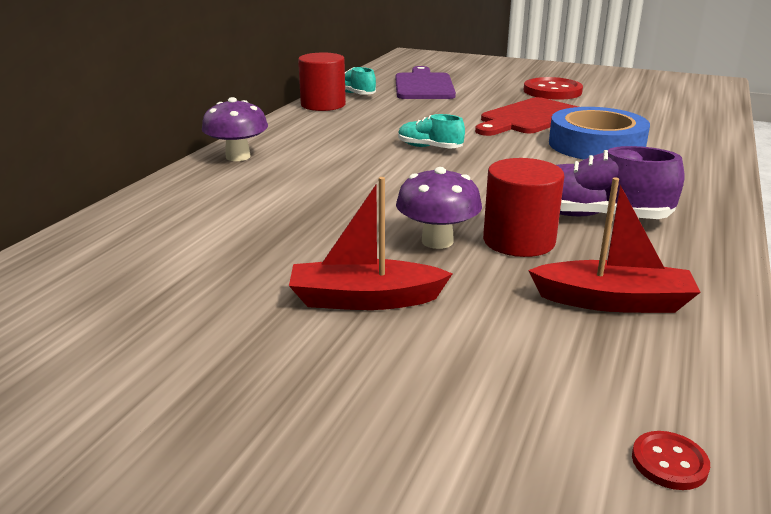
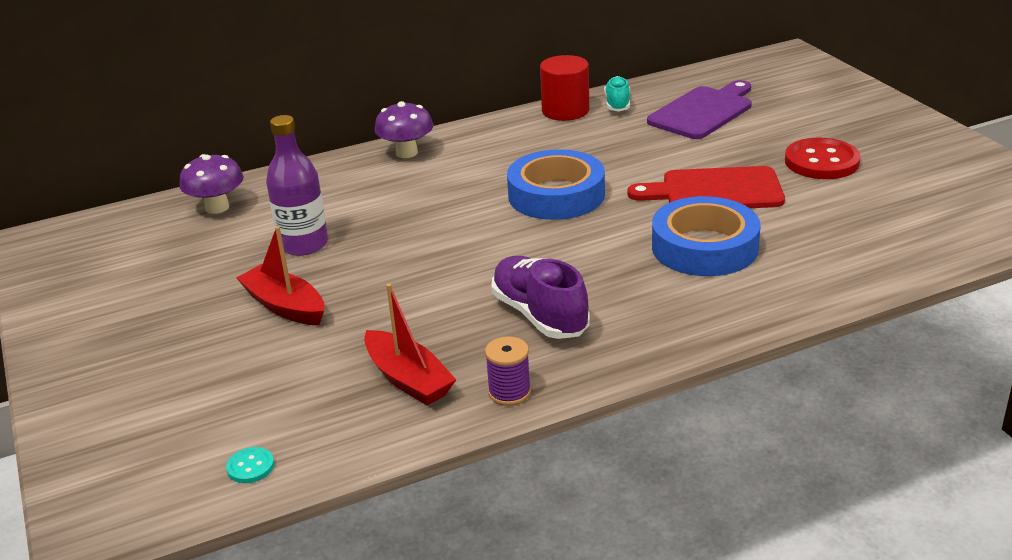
camera: 45 degrees right, 5 degrees up
(273, 245) = (303, 244): none -> purple bottle
(429, 147) = (556, 195): turquoise shoe -> blue tape
(437, 241) = (396, 285): purple mushroom -> purple mushroom (217, 207)
(519, 241) = (445, 309): red cylinder -> none
(669, 462) = (250, 467): red button -> turquoise button
(703, 272) = (509, 392): none -> purple spool

